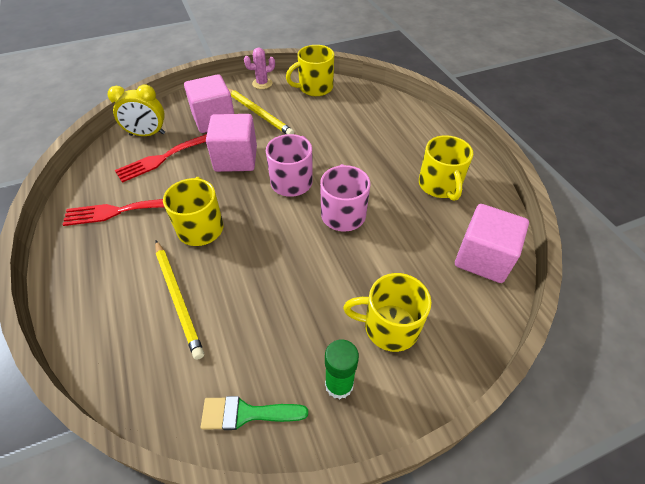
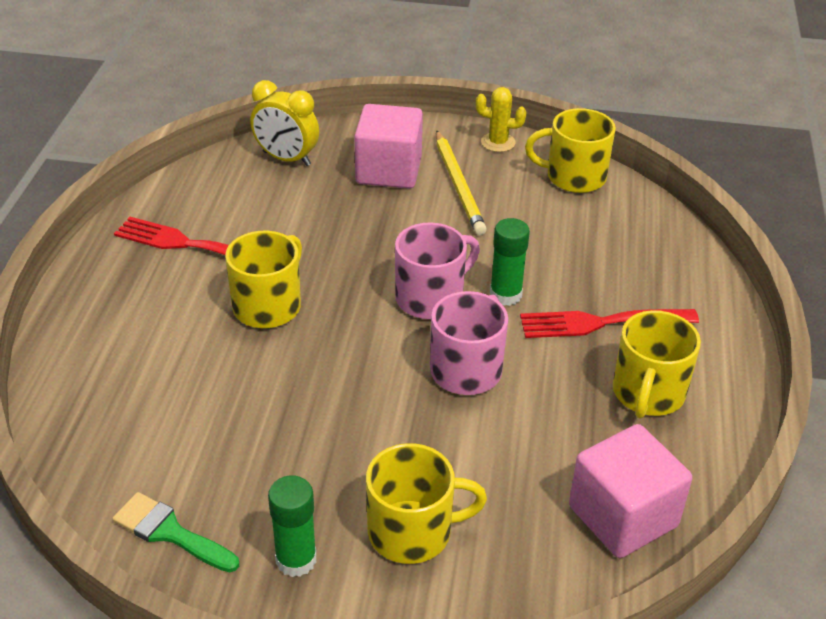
camera: 30 degrees right, 10 degrees down
(163, 158) = (284, 198): red fork -> red fork (600, 323)
(178, 298) = (184, 376): yellow pencil -> none
(236, 159) = (378, 236): pink cube -> none
(262, 83) = (498, 142): pink cactus -> yellow cactus
(330, 163) = (505, 295): none -> green glue stick
(389, 327) = (412, 532): yellow mug -> yellow mug turned 135 degrees clockwise

